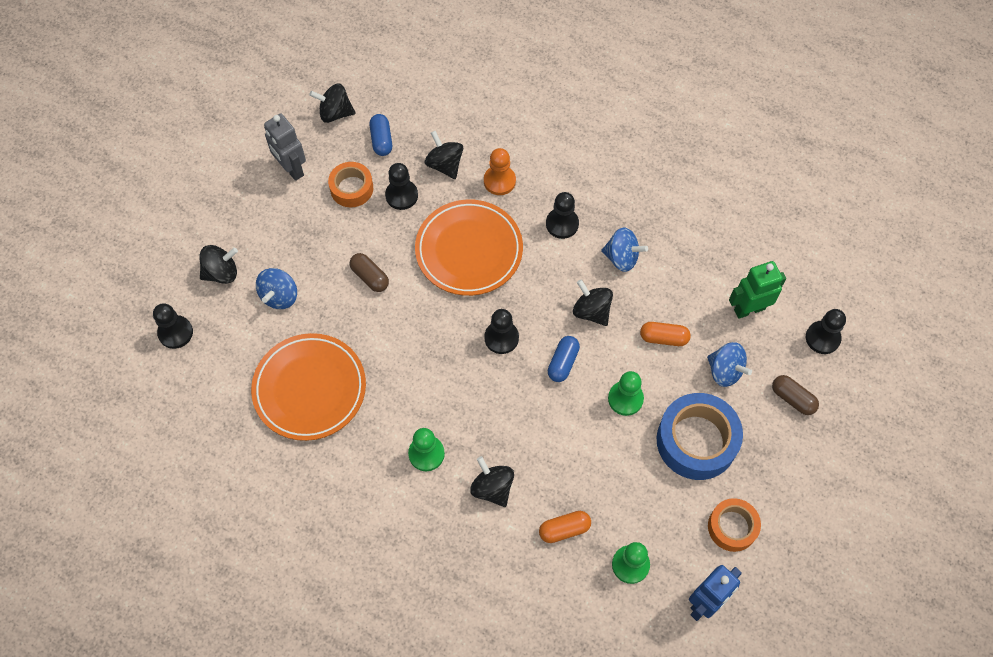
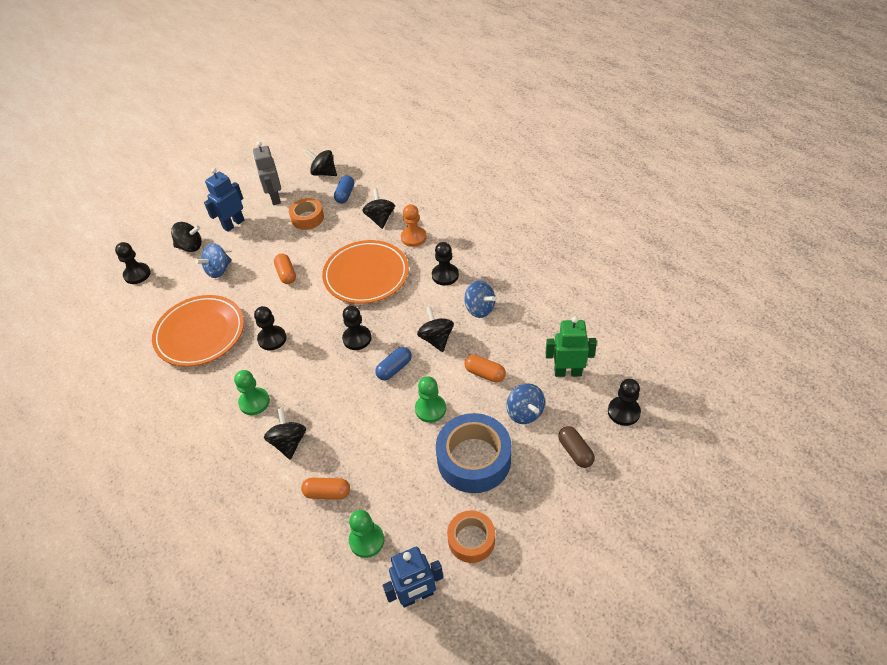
camera: 25 degrees right, 15 degrees down
(259, 223) = (233, 224): none -> blue robot
(370, 277) = (286, 274): brown capsule -> orange capsule
(401, 195) = (339, 230): black pawn -> black pawn (272, 339)

